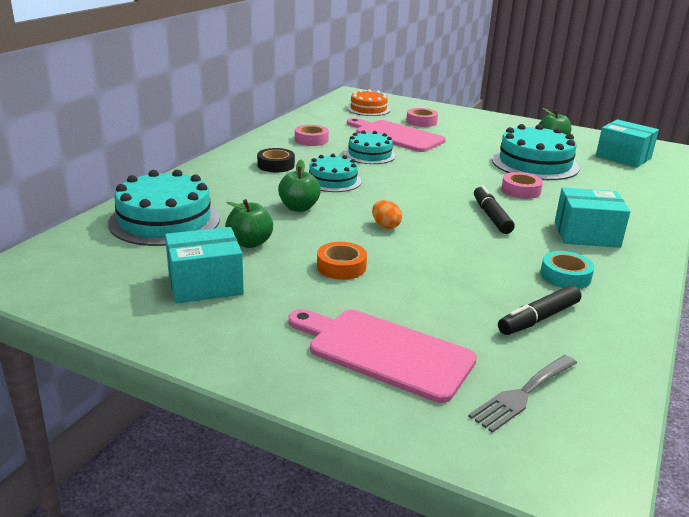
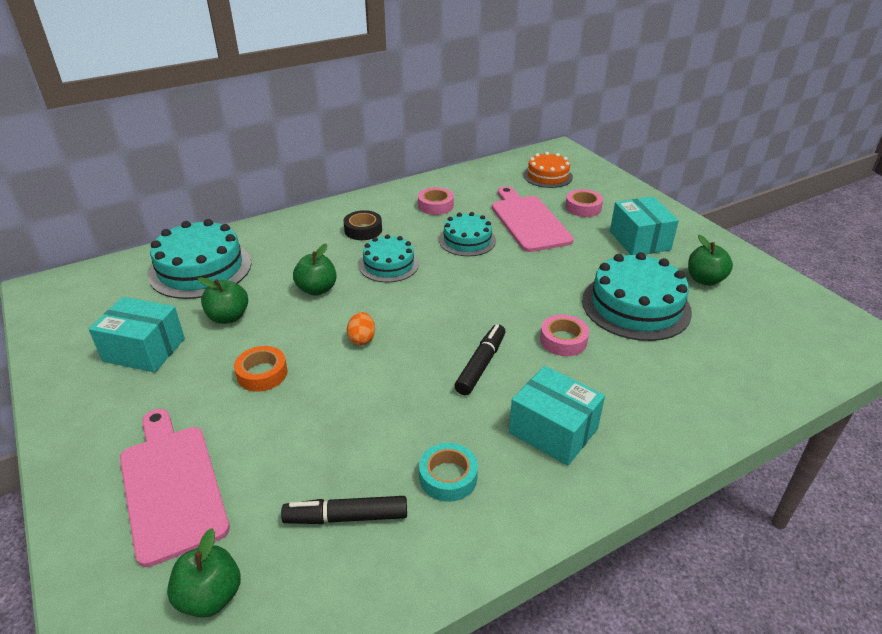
camera: 35 degrees right, 10 degrees up
(522, 394) = (210, 596): grey fork -> green apple
(623, 157) = (773, 331): turquoise box -> turquoise box (639, 240)

